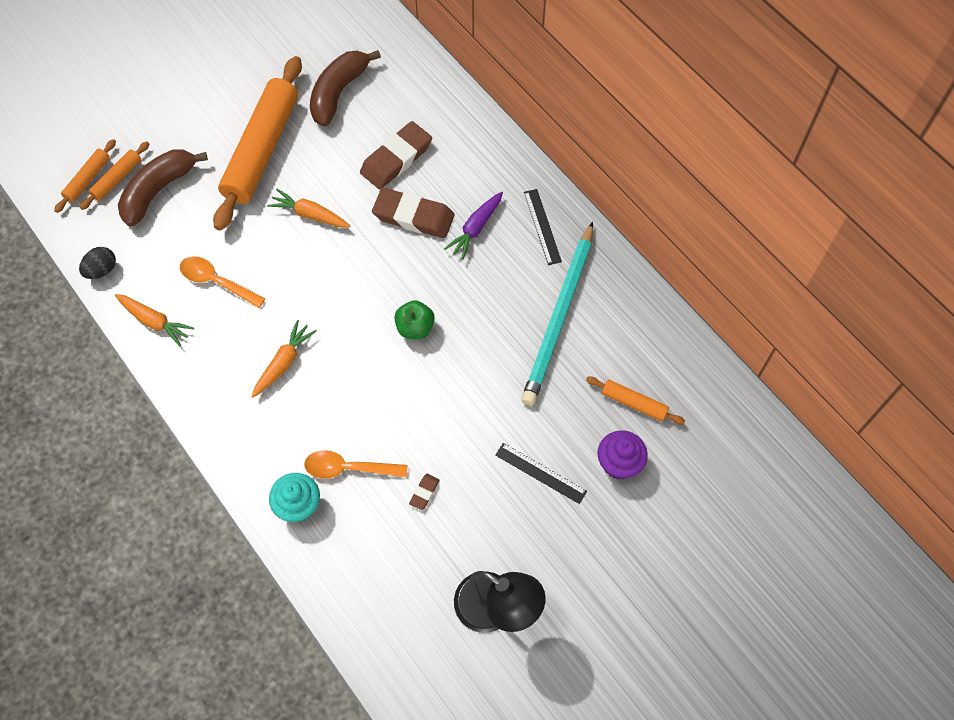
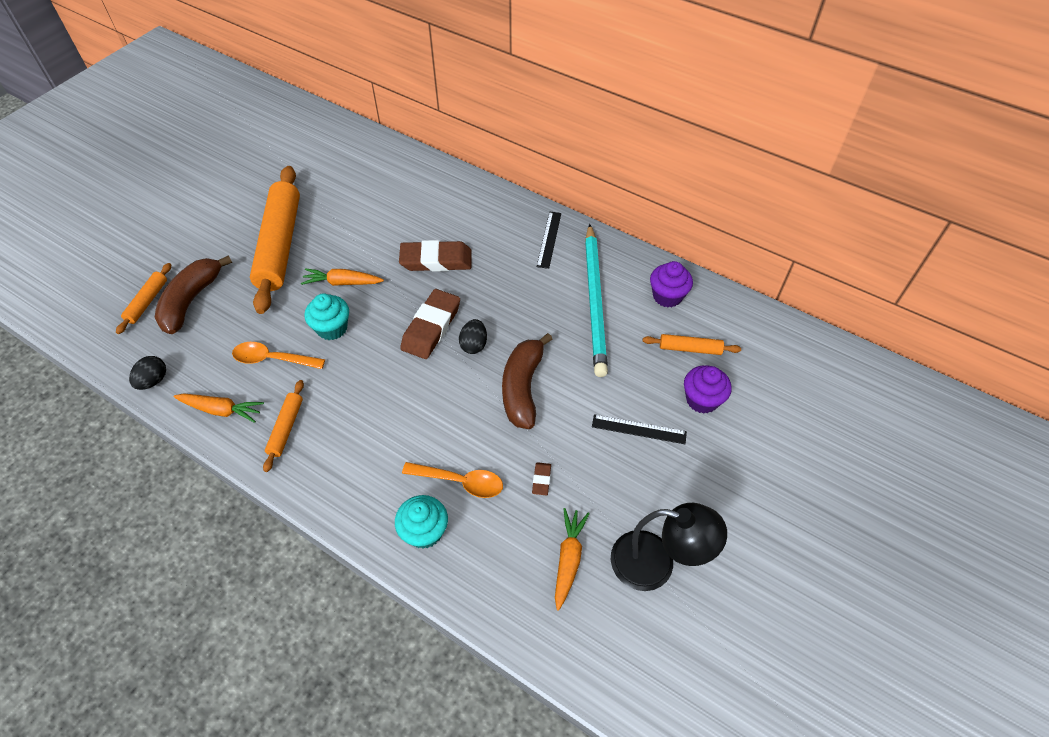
camera: 20 degrees left, 10 degrees down
(88, 179) = (118, 309): orange rolling pin -> orange rolling pin (286, 428)
(283, 265) = (332, 328): none -> turquoise cupcake
(284, 362) = (362, 408): orange carrot -> orange carrot (568, 559)
(339, 92) = (334, 188): brown banana -> brown banana (523, 388)
(348, 468) = (460, 482): orange spoon -> orange spoon turned 150 degrees counterclockwise
(396, 159) = (403, 222): brown eraser -> brown eraser (431, 327)
(415, 328) = (474, 345): green apple -> black egg
(475, 228) = (494, 255): purple carrot -> none
(542, 226) = (549, 239): black ruler -> black ruler turned 45 degrees clockwise
(639, 335) = (667, 296): none -> purple cupcake

